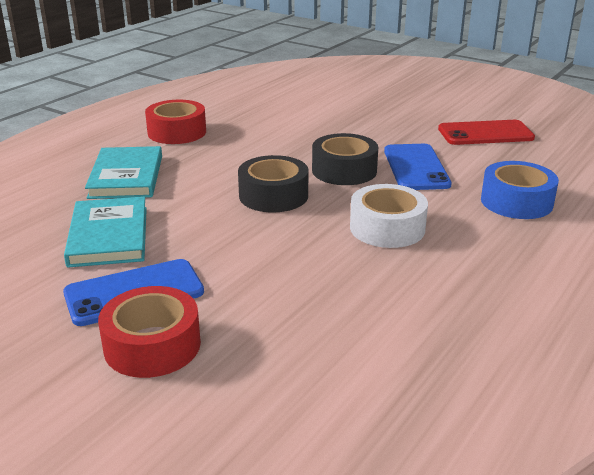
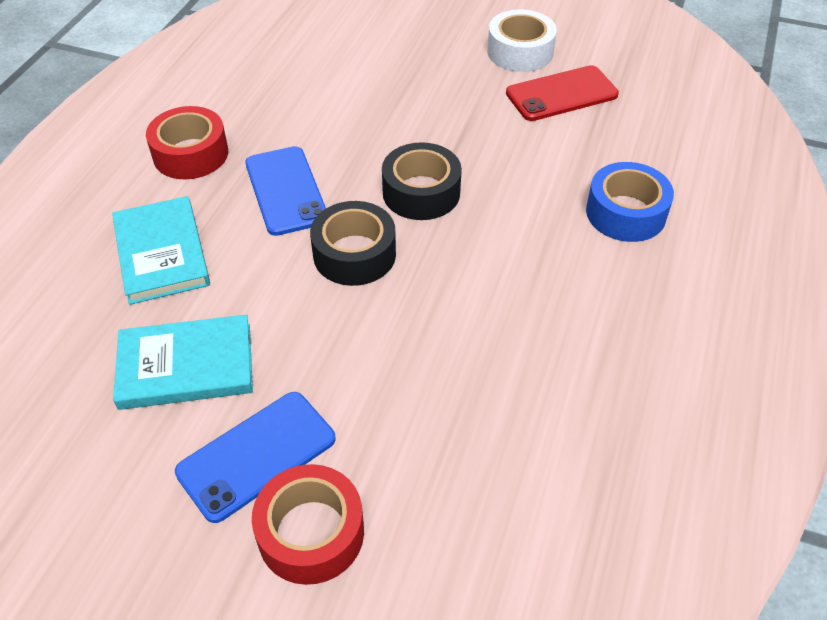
camera: 15 degrees left, 20 degrees up
(109, 236) = (186, 366): turquoise book -> turquoise book turned 75 degrees counterclockwise
(387, 228) = (500, 286): white tape -> white tape (520, 52)
(416, 167) = (501, 172): blue phone -> blue phone (286, 190)

